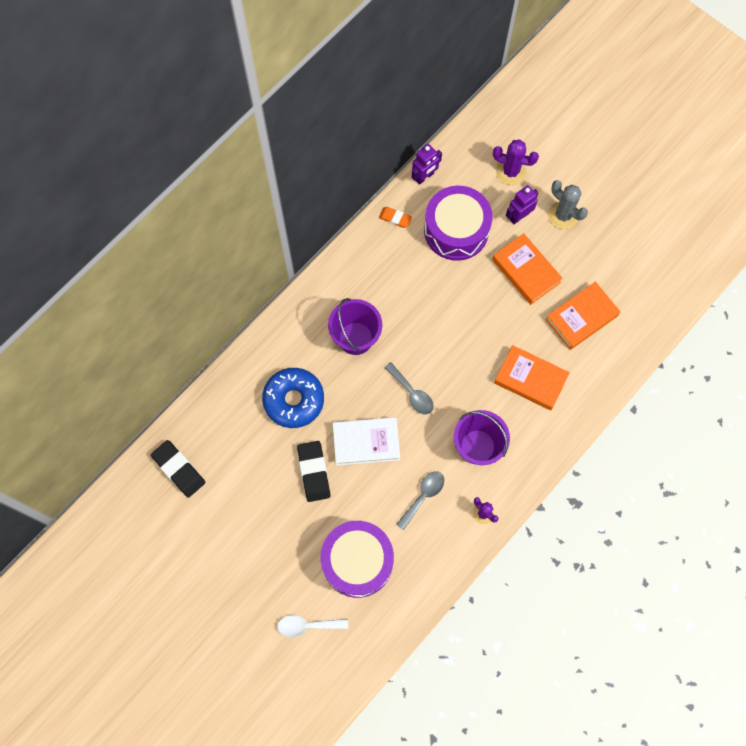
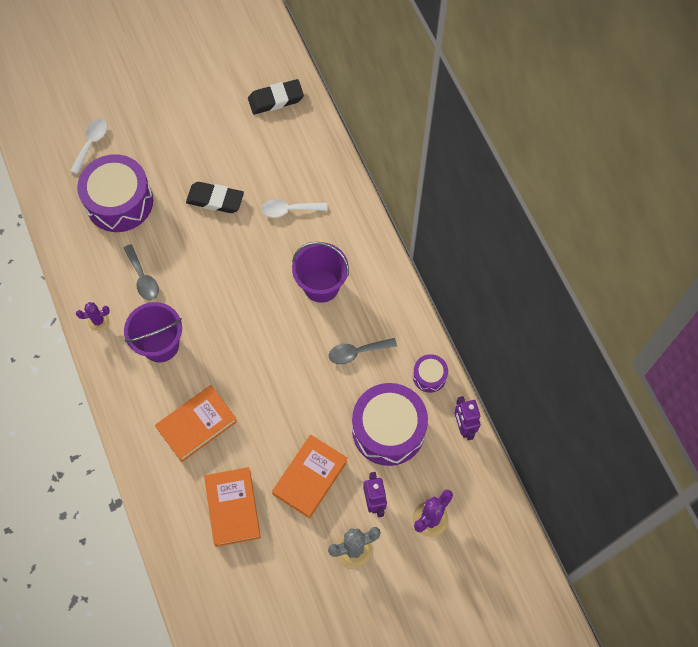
camera: 115 degrees right, 5 degrees down
(294, 400) = (289, 210): blue donut -> white spoon
(366, 442) = (217, 252): white book -> none
(395, 218) = (429, 376): orange eraser -> purple drum
(412, 393) = (242, 311): grey spoon -> grey spoon (357, 352)
(526, 271) = (310, 477): orange book -> orange book turned 45 degrees counterclockwise

